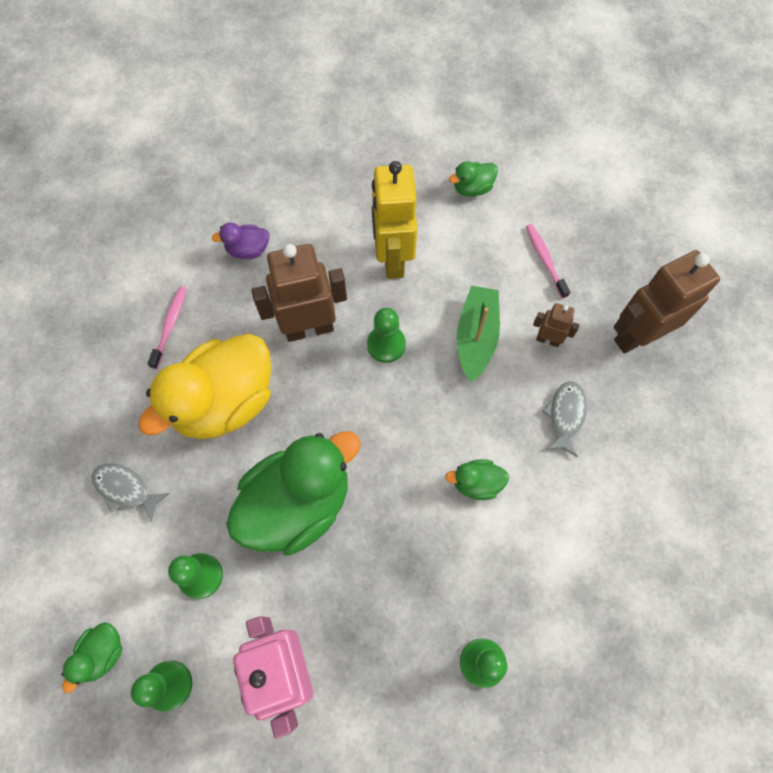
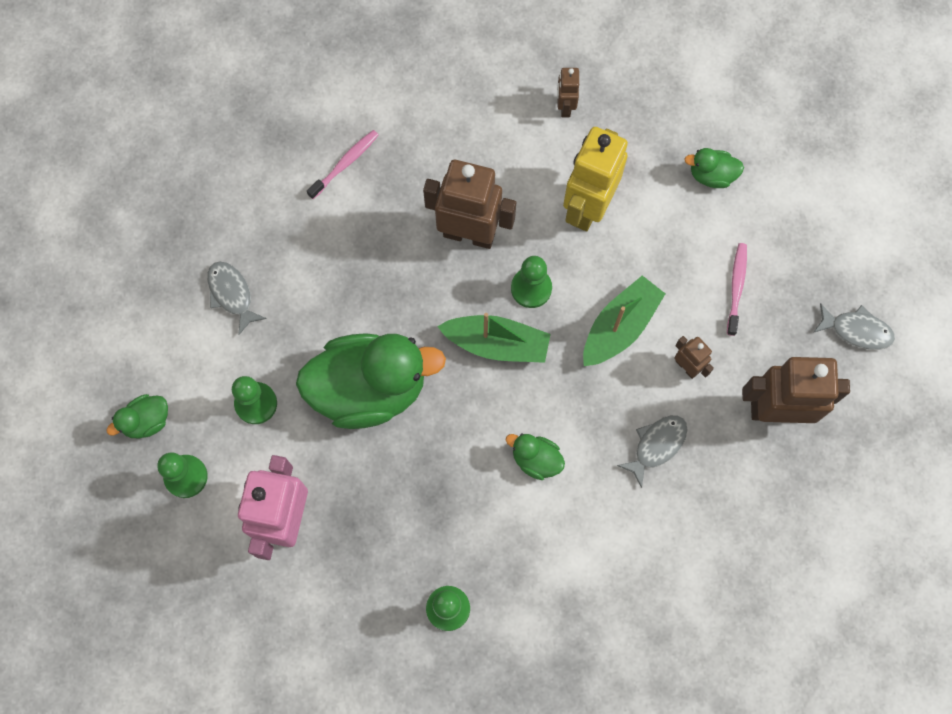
camera: 30 degrees right, 5 degrees up
(225, 402) = (356, 263): yellow duck -> none
(248, 250) = (456, 125): purple duck -> none
(328, 193) = (565, 107): none -> brown robot
(385, 404) = (497, 344): none -> green boat
(653, 245) = (856, 330): none -> grey fish

